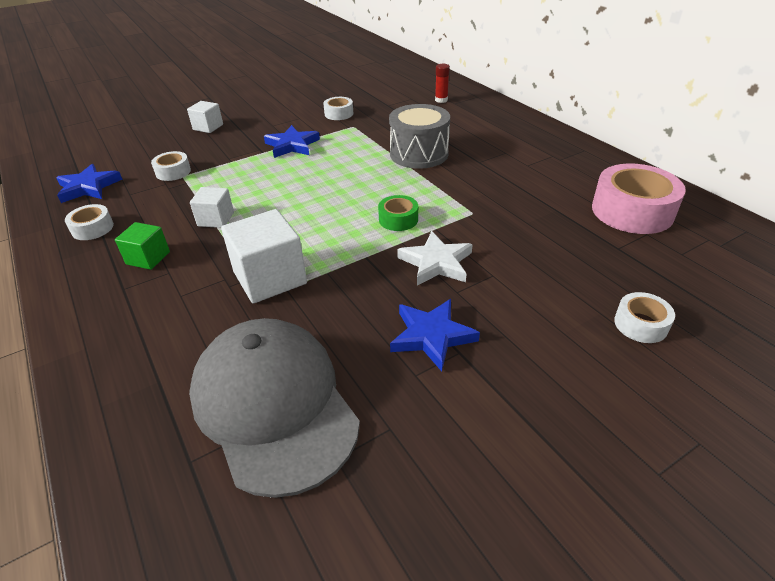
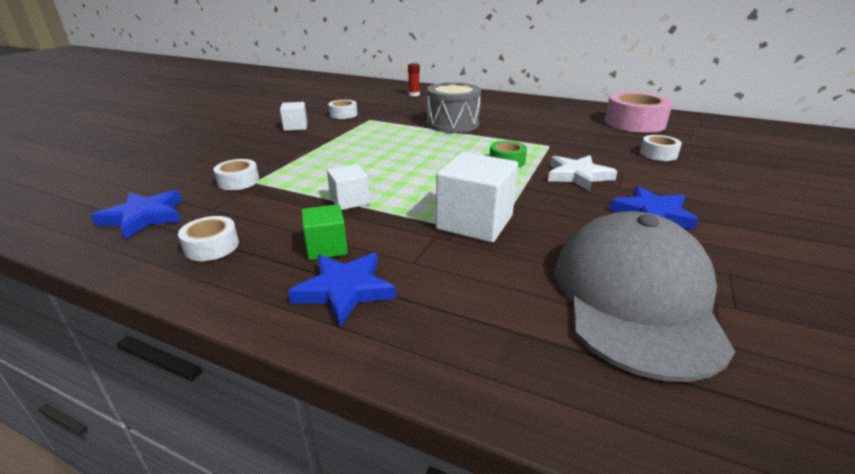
camera: 35 degrees left, 10 degrees down
(208, 127) = (222, 144): white cube -> white cube (295, 127)
(274, 405) = (635, 298): grey cap -> grey cap turned 75 degrees clockwise
(292, 145) = (335, 139): blue star -> blue star (345, 290)
(640, 324) = (738, 169): white tape -> white tape (658, 154)

